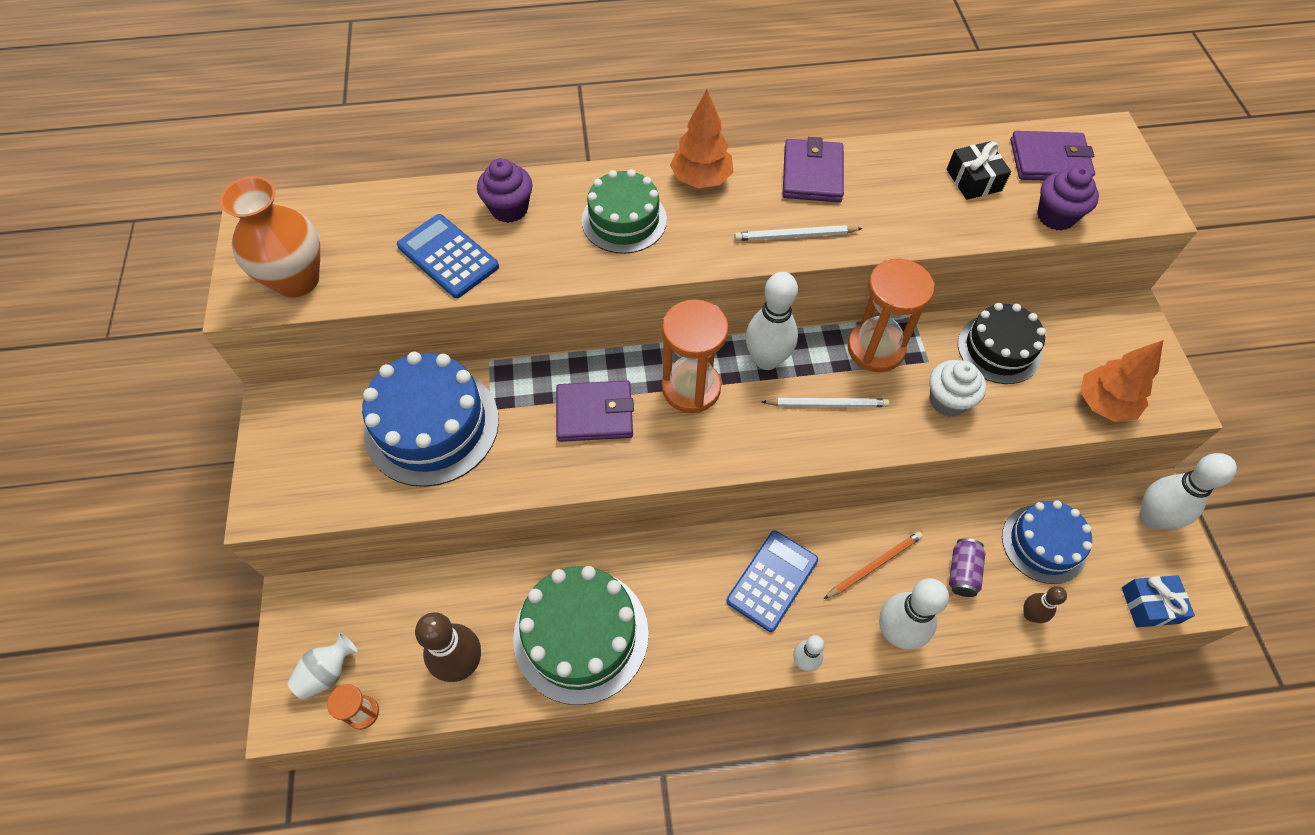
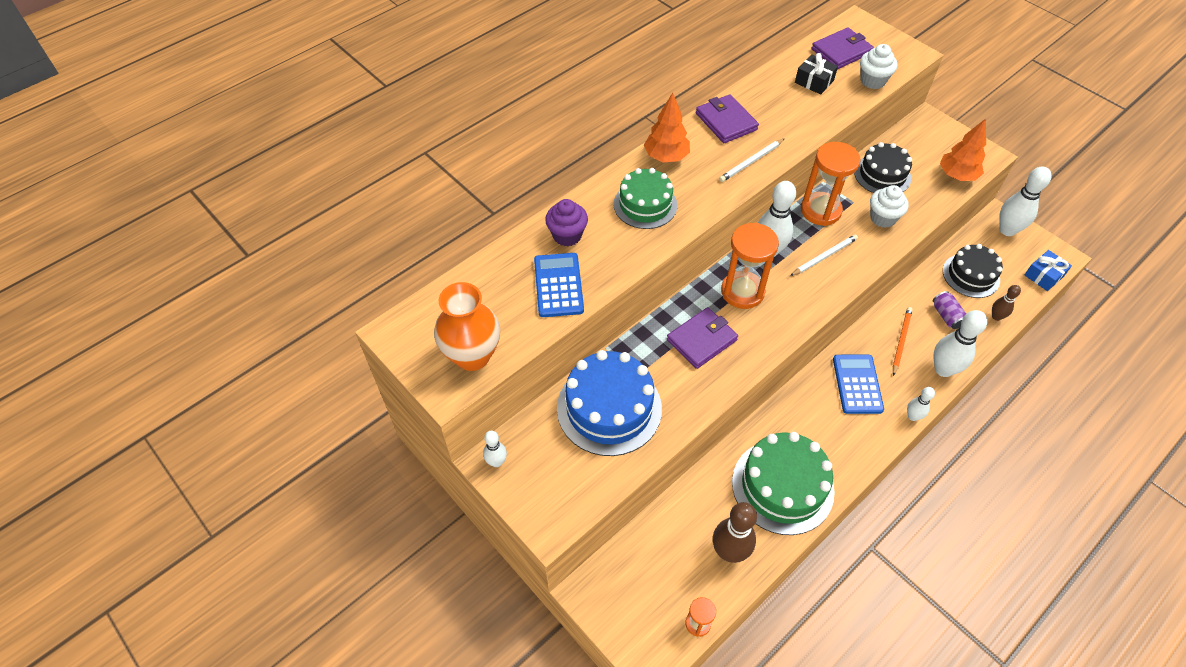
camera: 35 degrees left, 5 degrees down
(280, 410) = (496, 462): none -> white bowling pin
(328, 672) = (652, 617): white vase -> none
(448, 256) = (558, 285): blue calculator -> blue calculator turned 75 degrees clockwise
(1043, 544) = (971, 275): blue cake -> black cake
(1055, 216) = (872, 81): purple cupcake -> white cupcake

